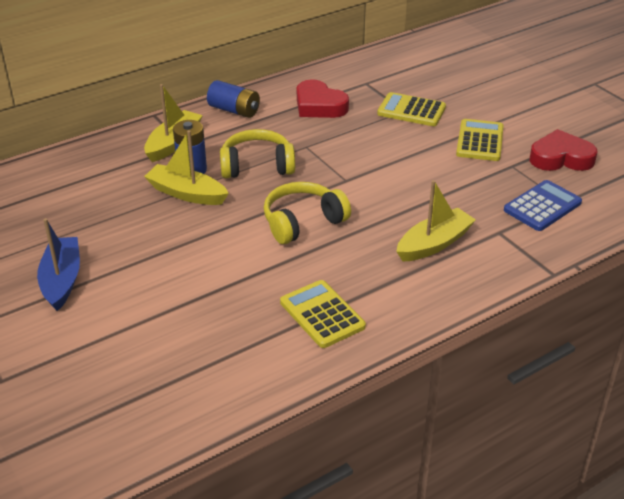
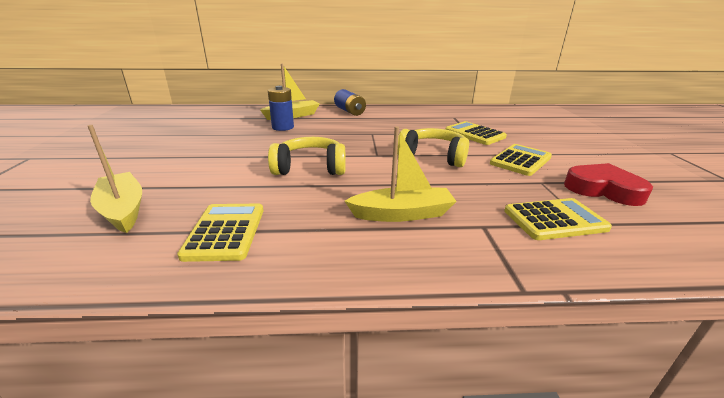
camera: 30 degrees right, 10 degrees down
(62, 280) = (116, 152): blue boat -> none
(186, 193) = (261, 135): yellow boat -> yellow boat (123, 209)
(257, 166) = (325, 134): yellow headphones -> yellow headphones (433, 156)
(319, 105) = (407, 119): red heart -> none
(542, 206) = (554, 220): blue calculator -> yellow calculator

